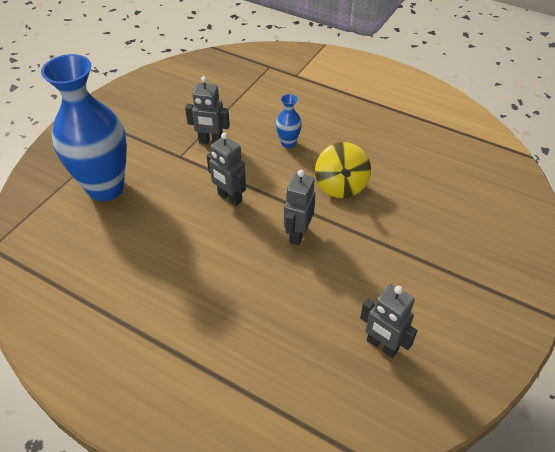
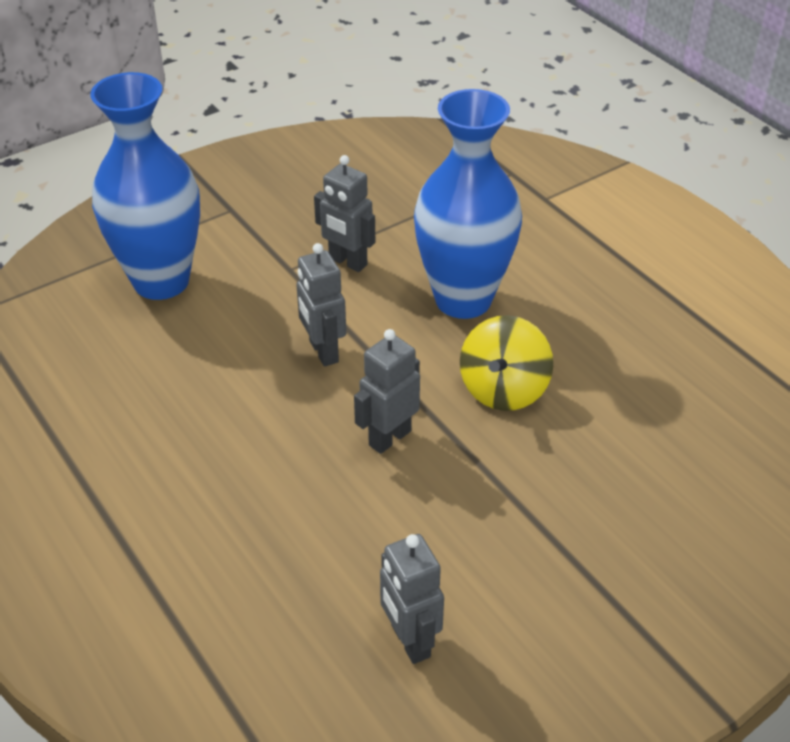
camera: 25 degrees right, 5 degrees down
(288, 143) = (463, 299): blue vase -> blue vase, size x2.39

